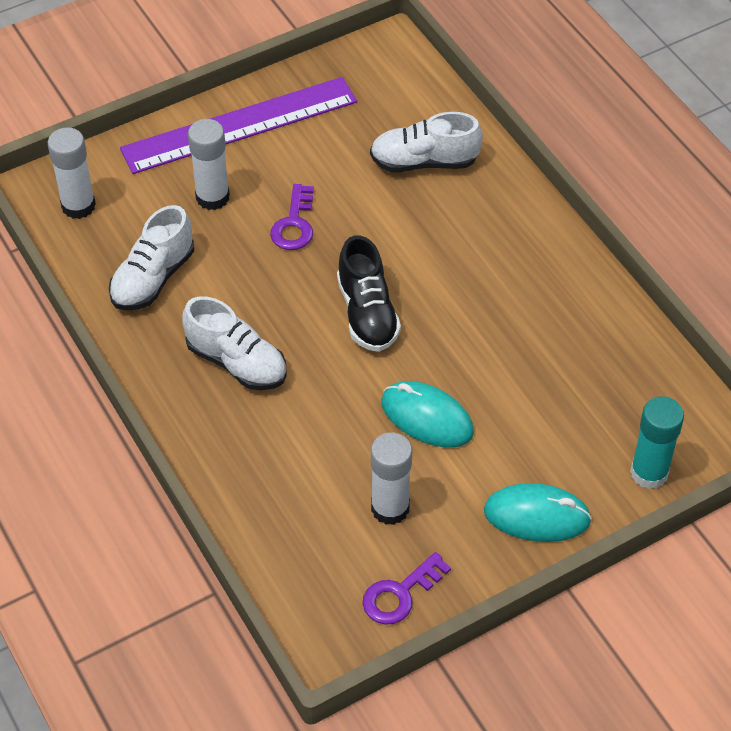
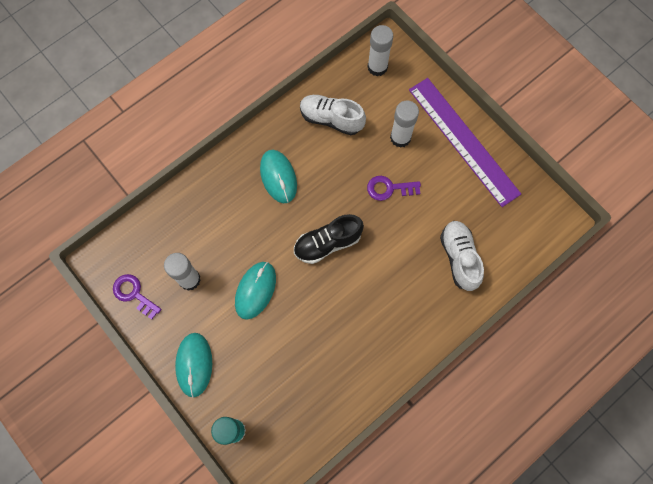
camera: 80 degrees right, 20 degrees up
(237, 362) = (278, 177): white shoe -> turquoise mouse

